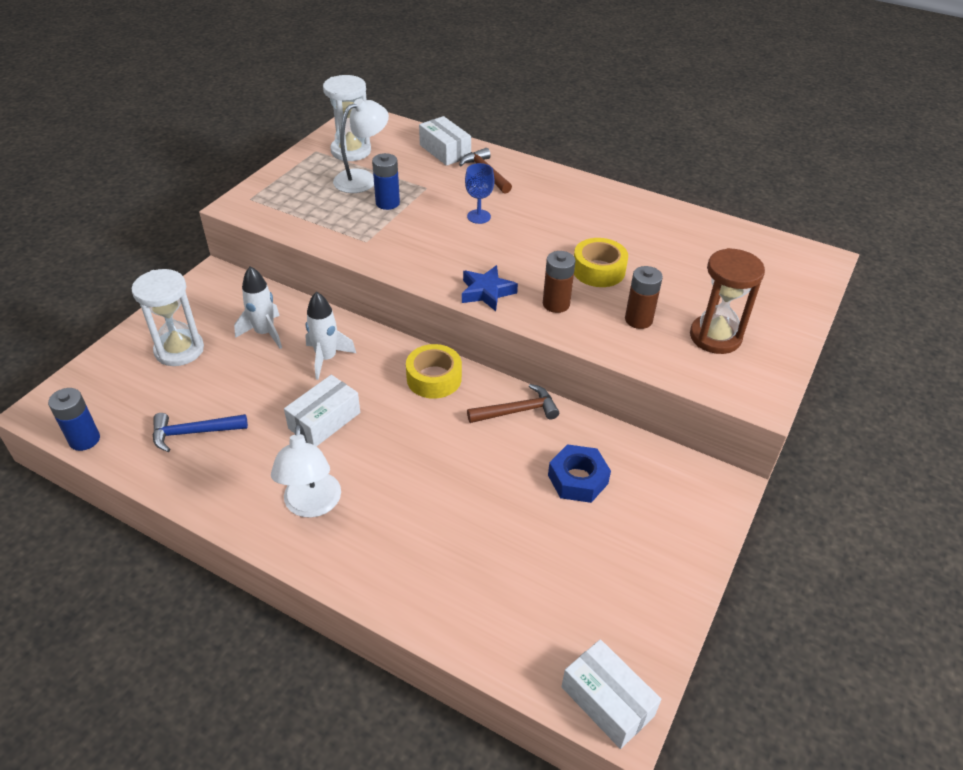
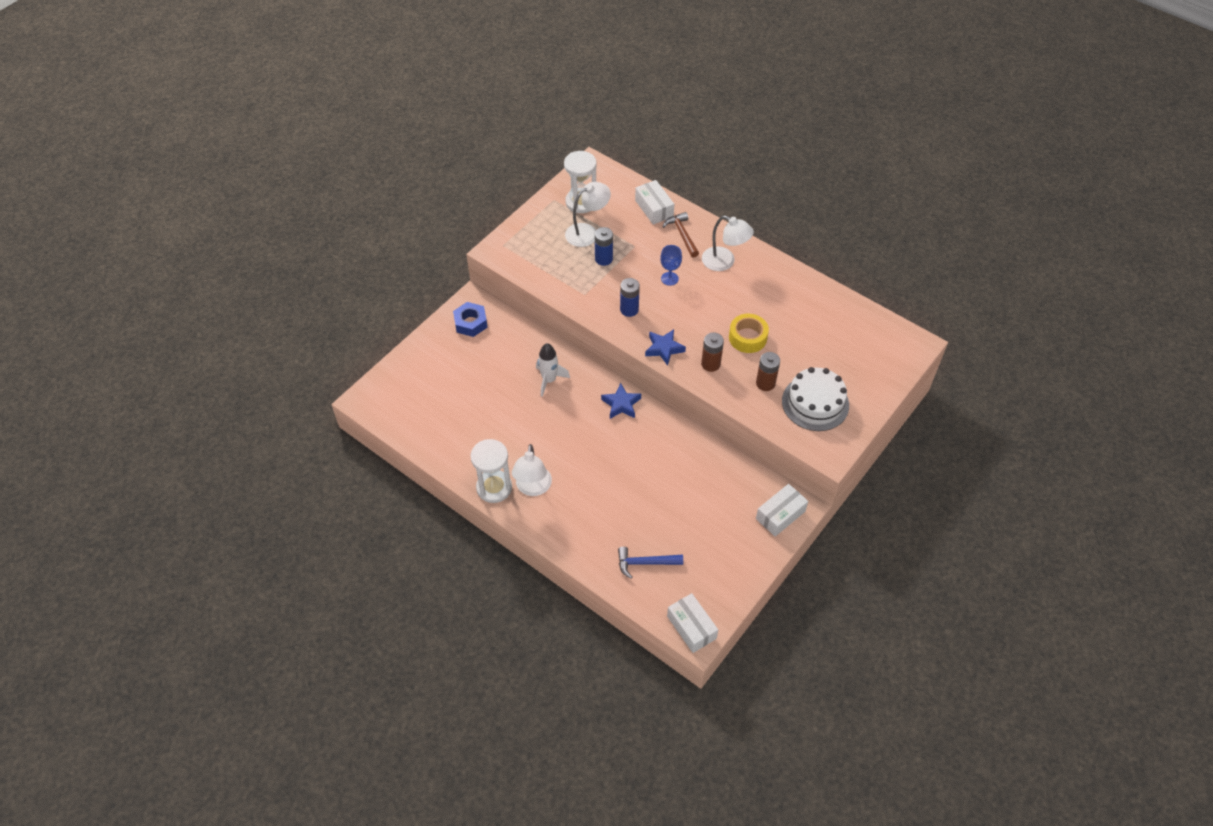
camera: 10 degrees right, 10 degrees up
(84, 439) = (391, 425): blue battery -> blue battery (629, 309)
(179, 350) = (449, 362): white hourglass -> white hourglass (494, 487)
(193, 433) = (459, 428): blue hammer -> blue hammer (645, 563)
(264, 333) = (507, 354): white rocket -> none
(324, 420) = (544, 428): white box -> white box (780, 515)
(434, 378) = (621, 404): yellow tape -> blue star
(517, 411) = (674, 436): brown hammer -> none
(546, 195) = (724, 262): none -> white lamp
(578, 479) = (704, 490): blue nut -> blue nut (470, 323)
(715, 337) = (815, 403): brown hourglass -> white cake

